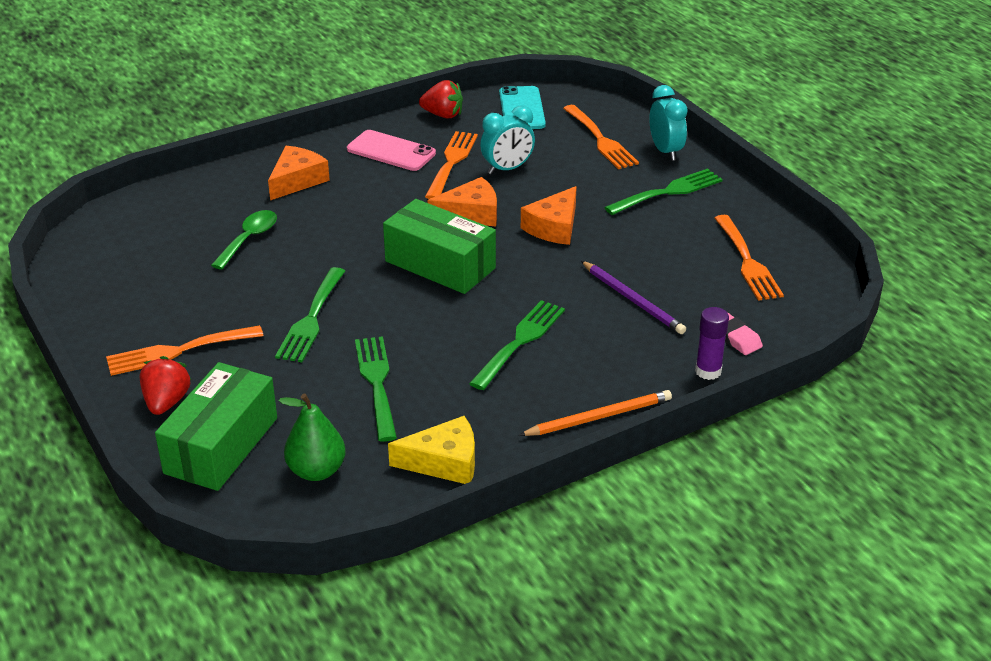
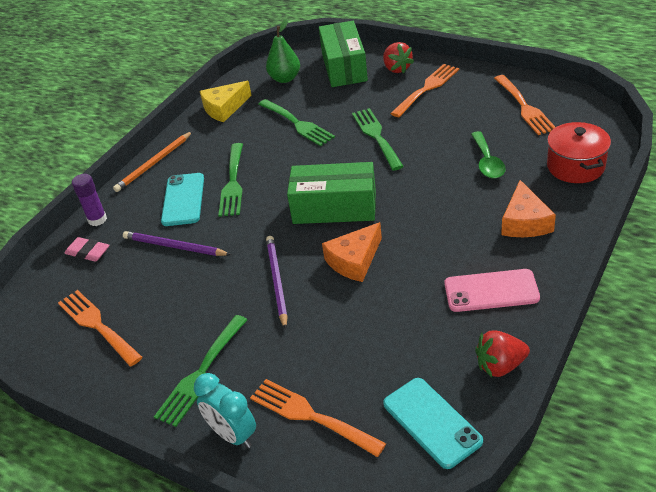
camera: 155 degrees right, 5 degrees up
(187, 200) = (575, 166): none -> red pot
(451, 162) = (425, 306): orange fork -> orange fork (524, 107)
(507, 169) = (369, 325): turquoise clock -> none
(554, 227) = (277, 281): orange cheese -> purple pencil
(591, 348) = (183, 199): none -> turquoise phone

